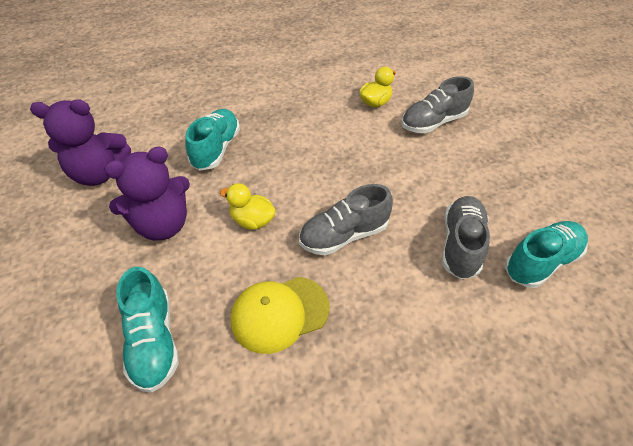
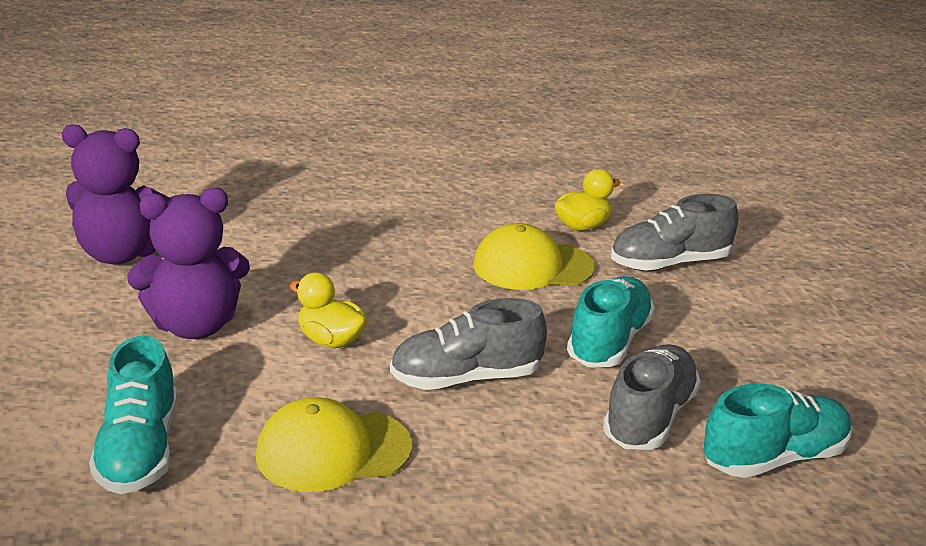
camera: 10 degrees right, 20 degrees down
(216, 149) = (306, 249): turquoise shoe -> turquoise shoe (609, 342)
(356, 138) = (532, 266): none -> yellow cap

